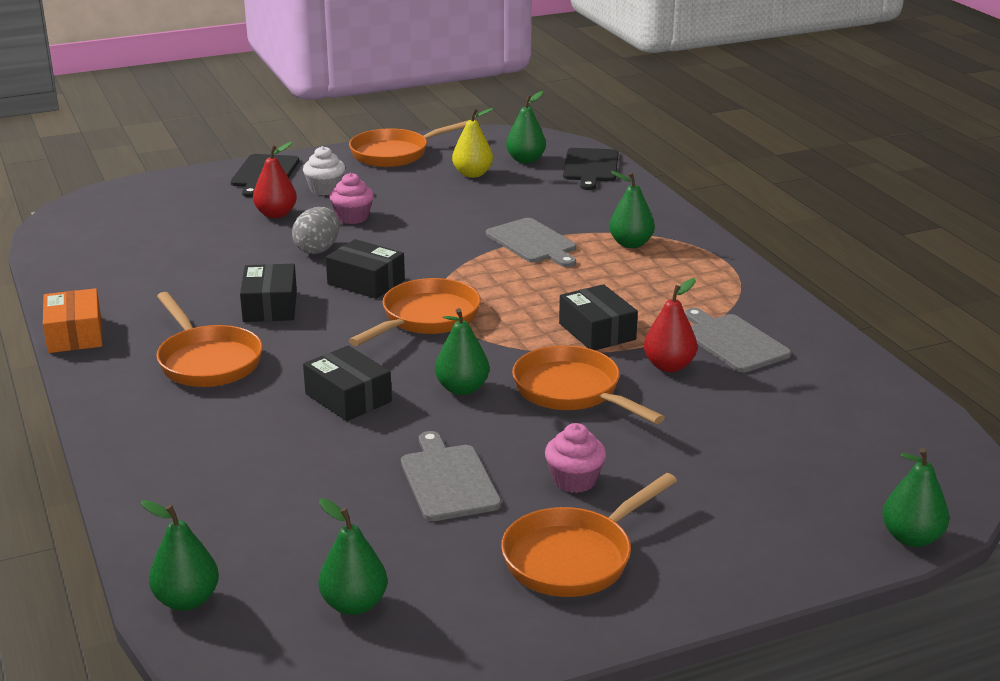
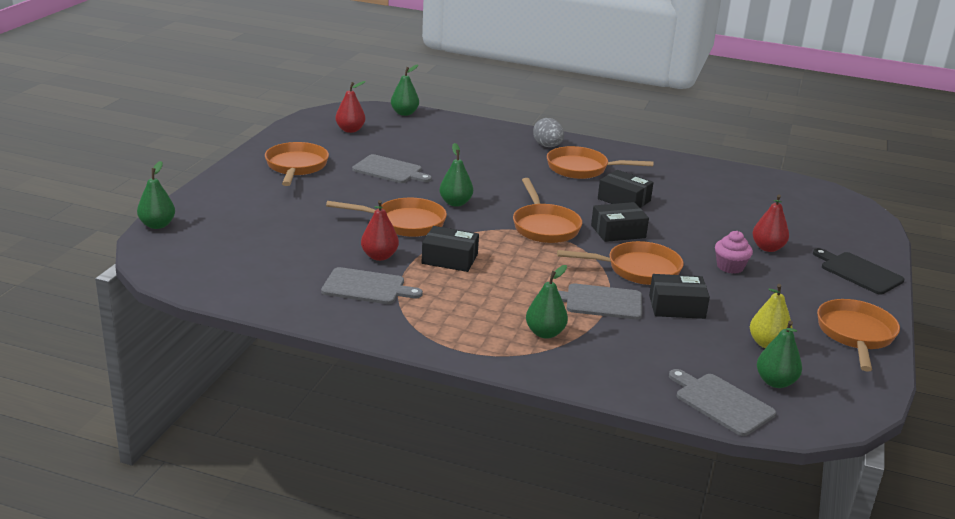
camera: 130 degrees right, 0 degrees up
(75, 334) = (658, 156): orange box -> none
(317, 249) = (688, 238): grey egg -> grey egg (547, 146)
(325, 189) = (799, 279): white cupcake -> none
(348, 398) = (493, 180): black box -> black box (677, 307)
(354, 605) = (350, 130): green pear -> red pear
(437, 248) = (637, 269): none -> orange pan
(574, 480) = (339, 189): pink cupcake -> none
(591, 167) = (721, 403): black cutting board -> grey cutting board

